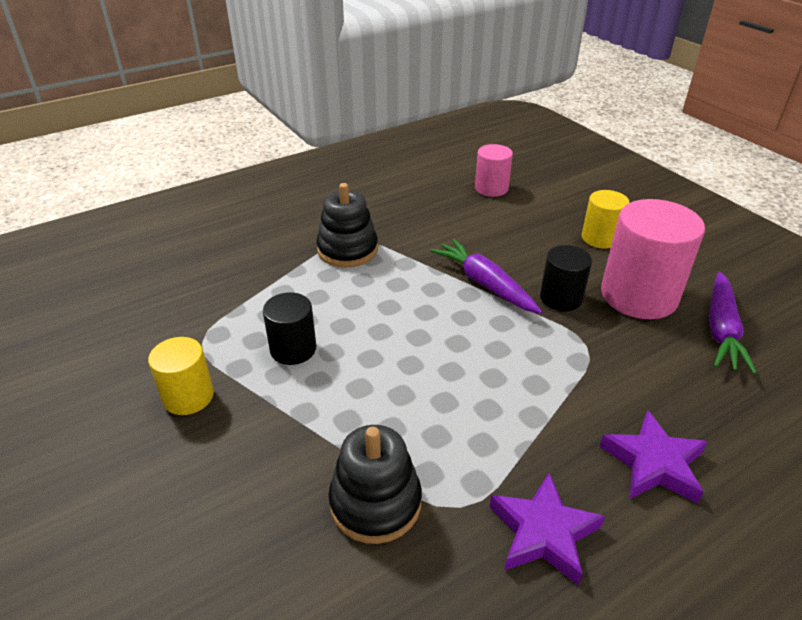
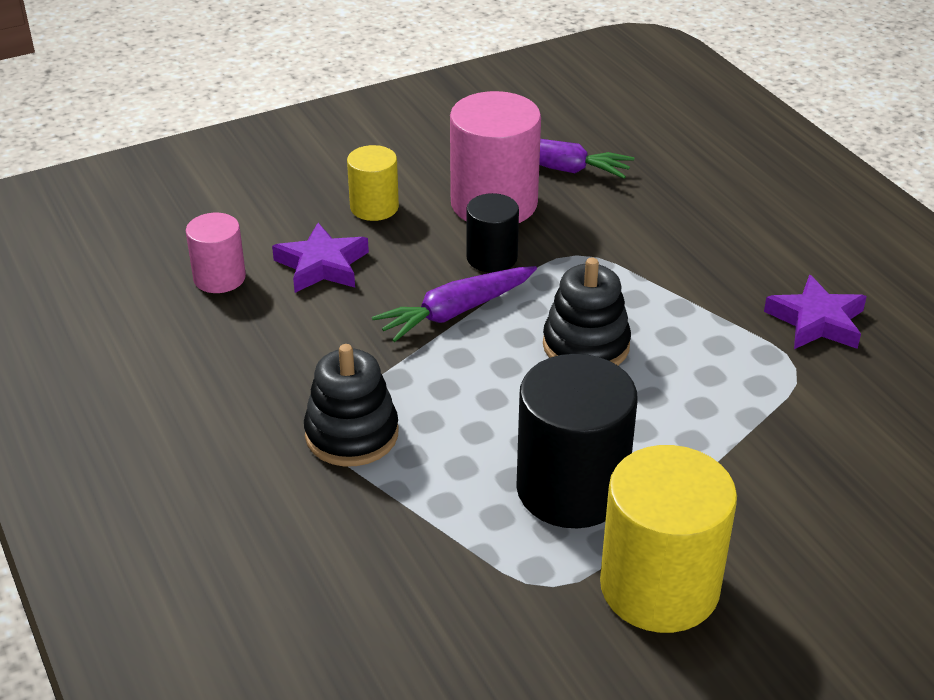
camera: 85 degrees left, 0 degrees up
(188, 396) = (659, 587): yellow cylinder -> yellow cylinder, size x1.79
(293, 349) = (571, 489): black cylinder -> black cylinder, size x1.79
(375, 503) = (800, 422): black stacking toy -> black stacking toy (586, 346)
(653, 463) = (733, 246): purple star -> purple star (322, 265)

